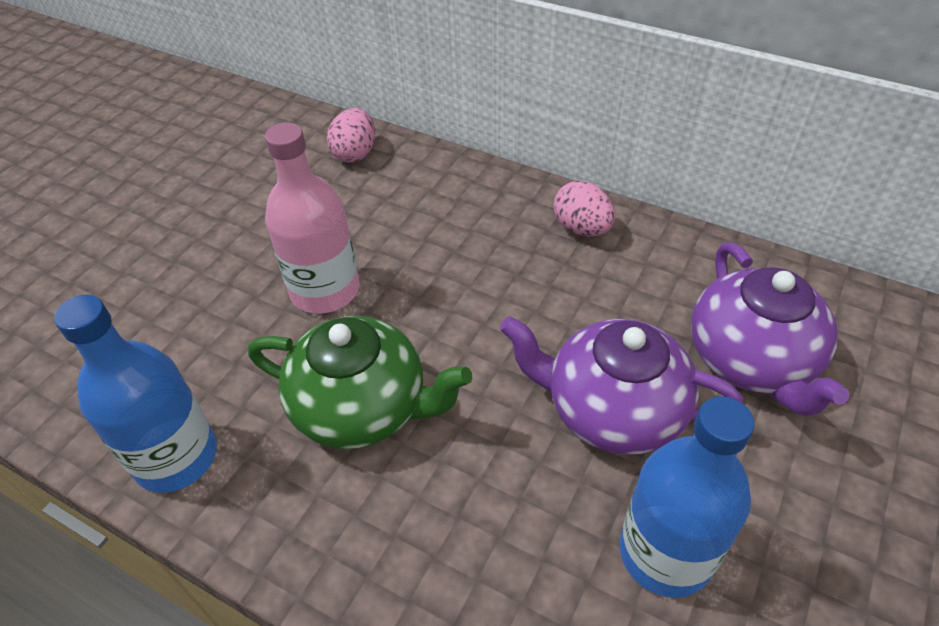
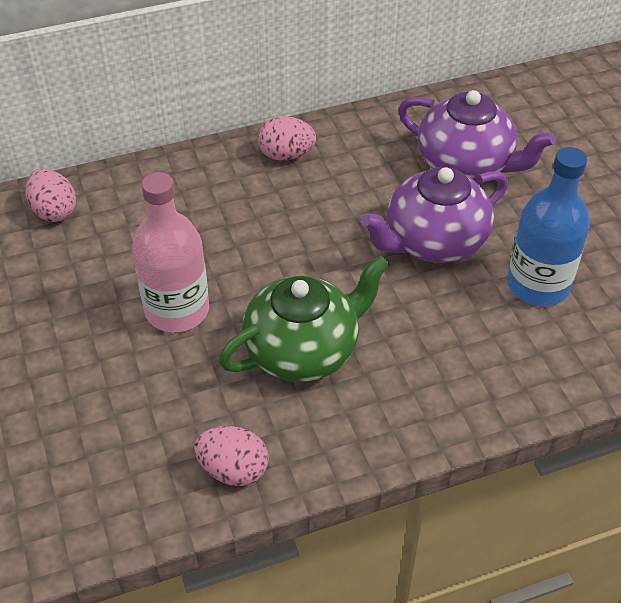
camera: 50 degrees left, 0 degrees up
(176, 457) = (233, 470): blue bottle -> pink egg

